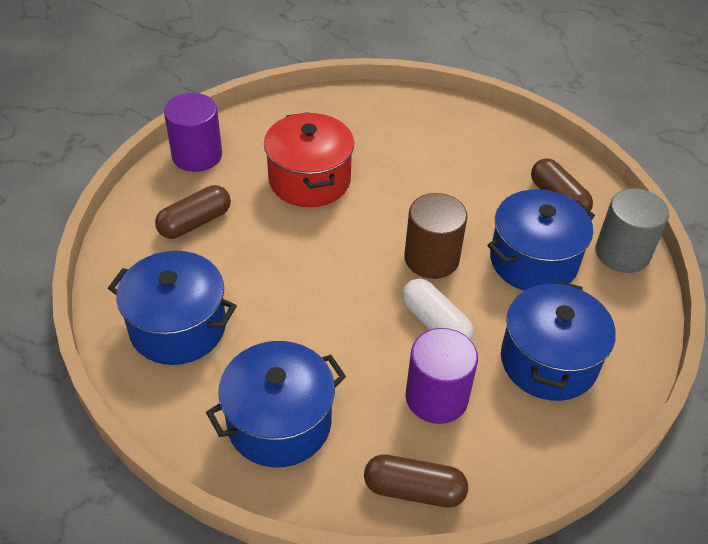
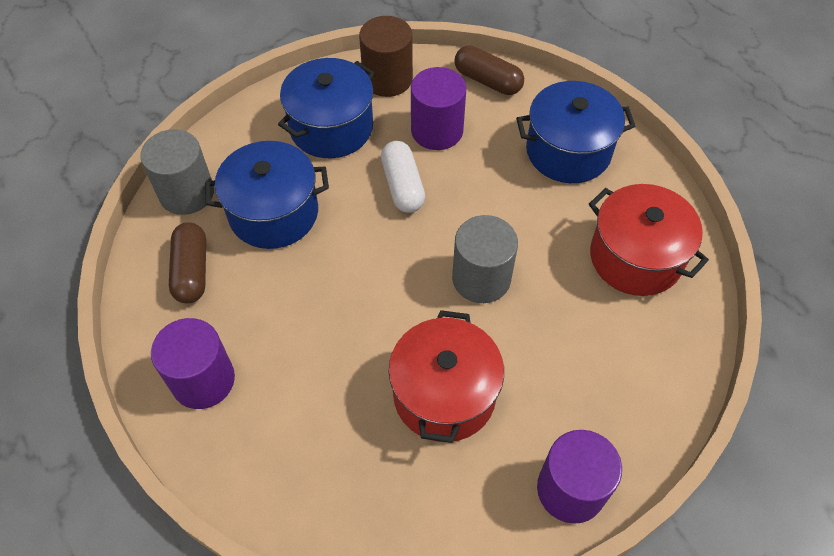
camera: 155 degrees left, 10 degrees up
(178, 327) = (635, 257): blue pot -> red pot
(195, 222) = (595, 377): brown capsule -> none
(318, 265) = (481, 278): none -> grey cylinder
(431, 258) = (367, 248): brown cylinder -> brown cylinder (387, 79)
(486, 141) = (203, 380): none -> purple cylinder

